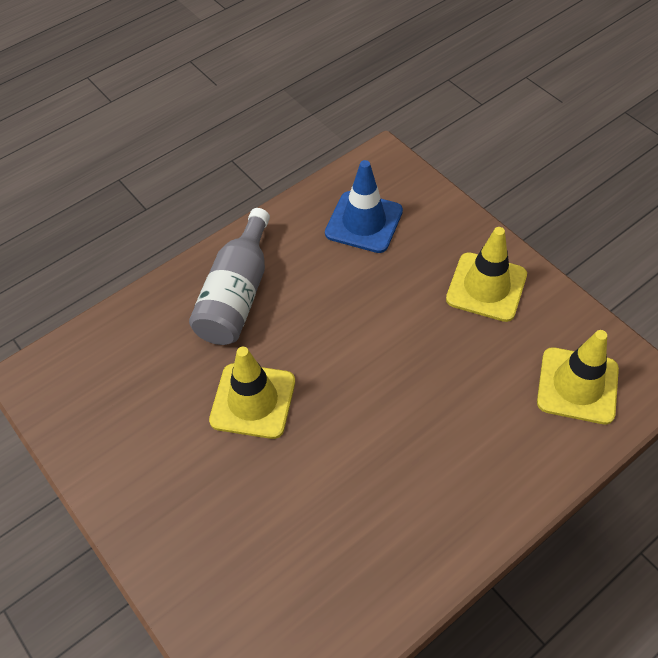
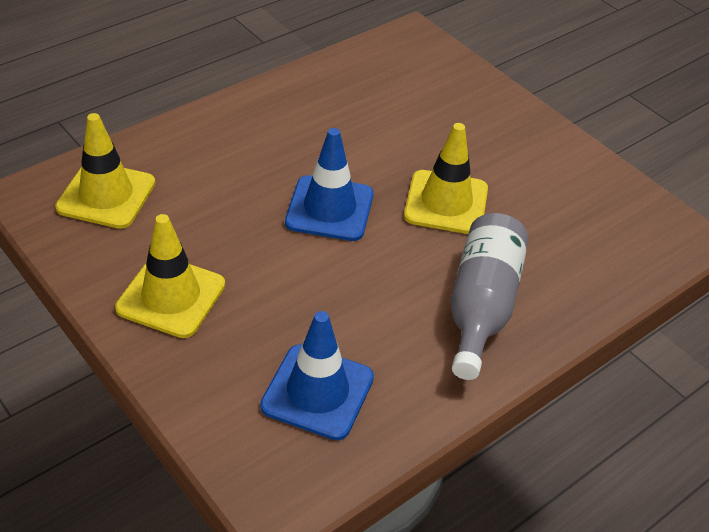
camera: 175 degrees right, 10 degrees down
(365, 385) = (329, 209): none -> blue traffic cone

